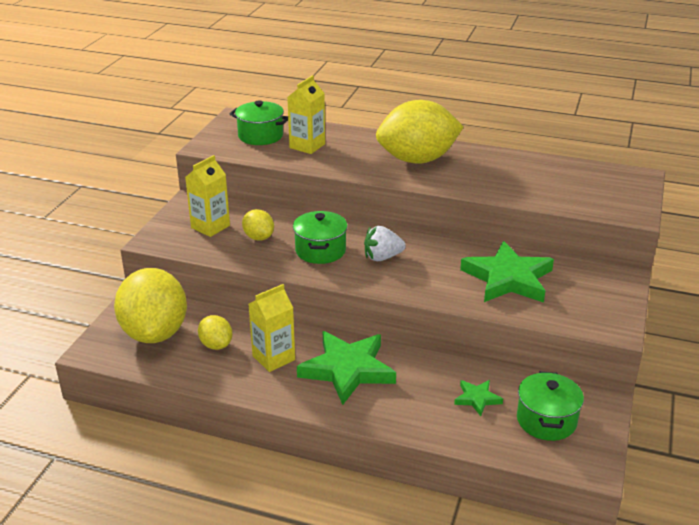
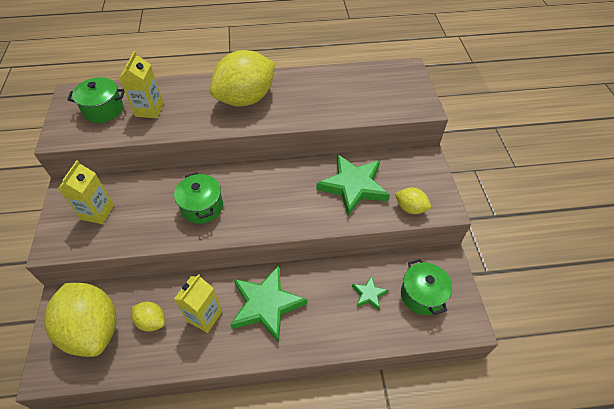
camera: 25 degrees left, 20 degrees up
(258, 237) = (145, 210): yellow lemon -> yellow lemon (410, 208)
(382, 257) = (253, 197): white strawberry -> none

